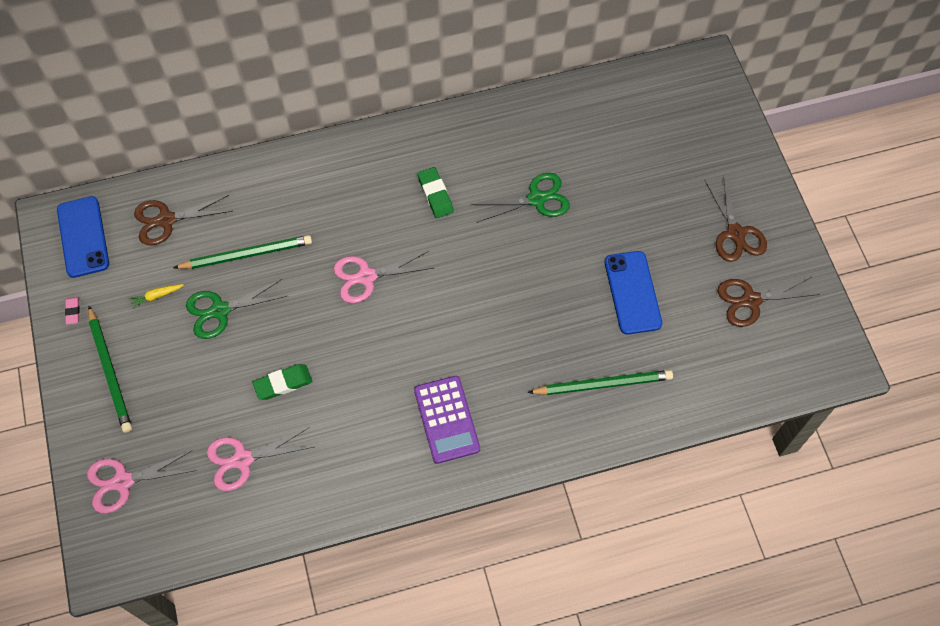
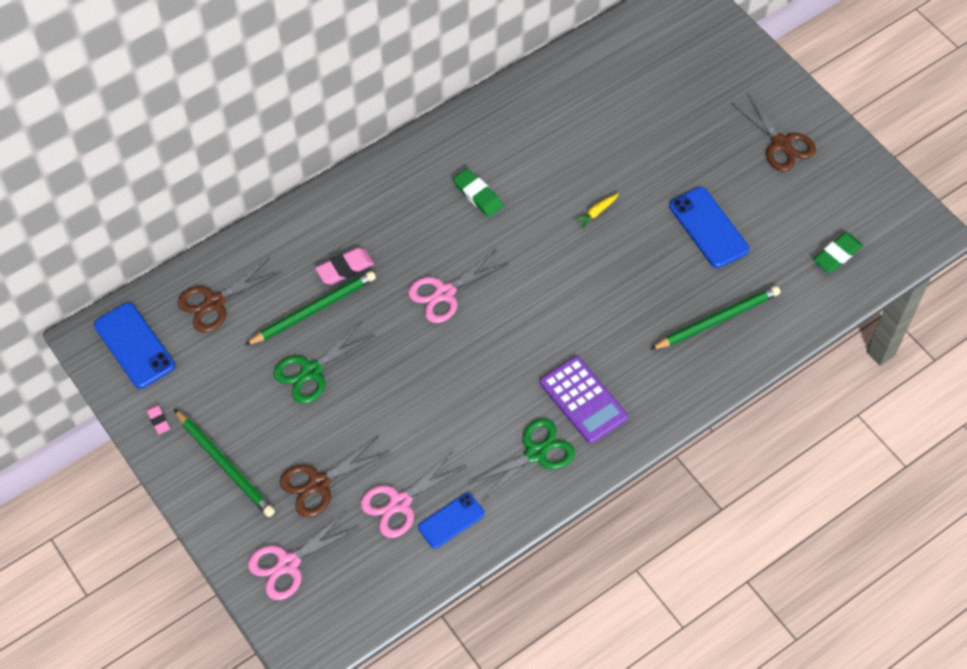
camera: 20 degrees left, 5 degrees down
(156, 296) = (239, 378): yellow carrot -> yellow carrot (596, 212)
(280, 492) = (451, 520): none -> blue phone
(283, 383) = (407, 419): green eraser -> green eraser (837, 255)
(290, 225) = (345, 268): none -> pink eraser
(536, 199) = (579, 169): green scissors -> green scissors (536, 453)
(751, 300) = (821, 200): brown scissors -> brown scissors (319, 483)

